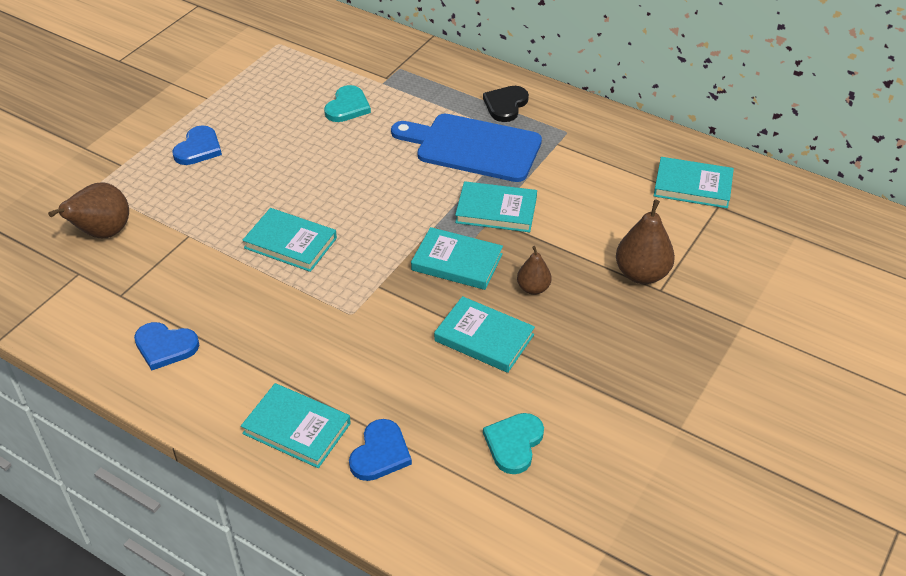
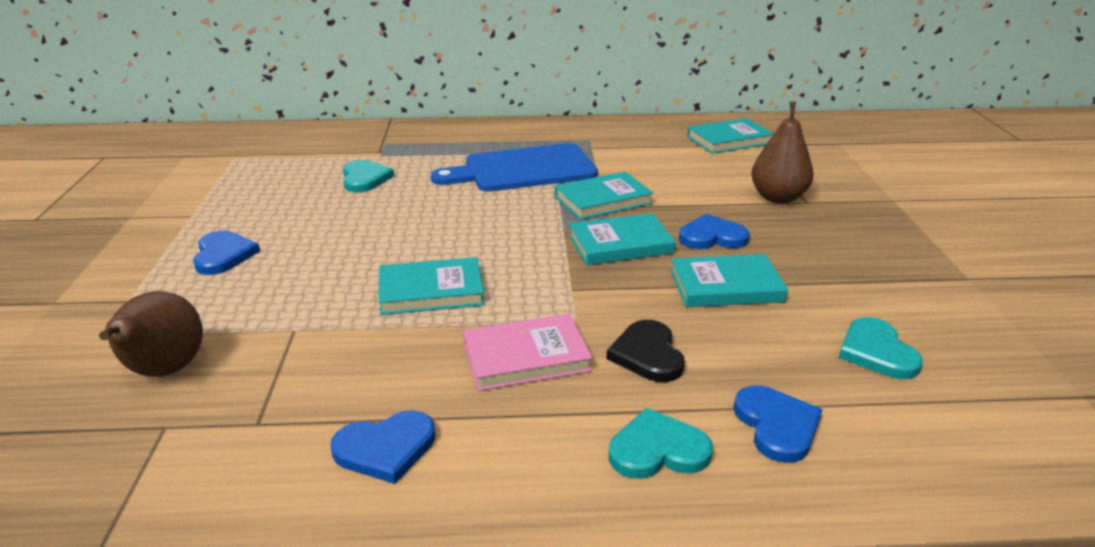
camera: 35 degrees left, 15 degrees down
(294, 326) = (526, 357): none -> pink book
(297, 428) = (658, 450): turquoise book -> turquoise heart
(505, 105) = (514, 139): black heart -> black heart (647, 354)
(533, 288) = (712, 237): brown pear -> blue heart

